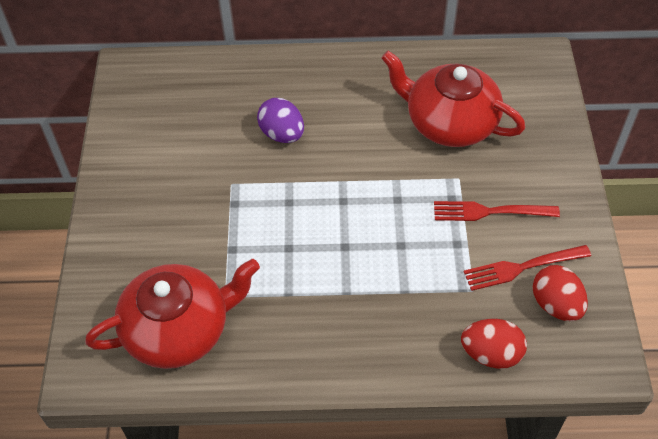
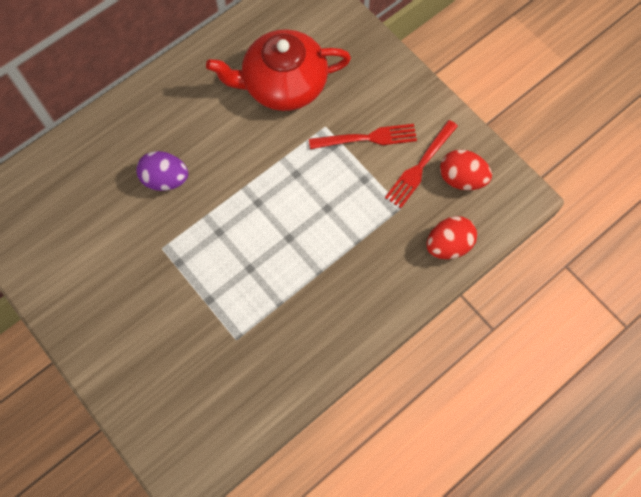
camera: 40 degrees left, 15 degrees up
(179, 329) = (224, 390): red teapot -> none
(490, 212) = (367, 138): red fork -> red fork turned 150 degrees counterclockwise

